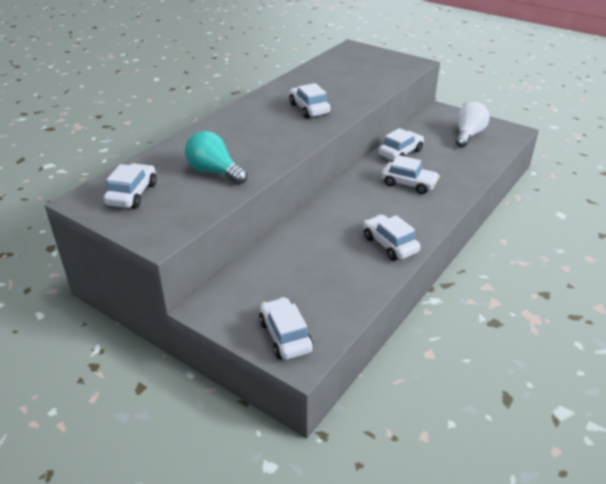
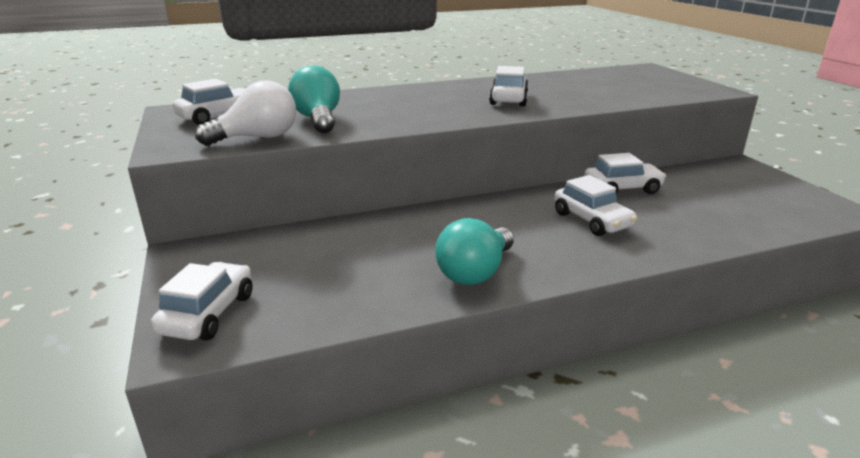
camera: 35 degrees right, 10 degrees down
(390, 244) = (475, 272): white car -> turquoise light bulb
(468, 135) = (754, 197): white light bulb -> white light bulb (257, 138)

